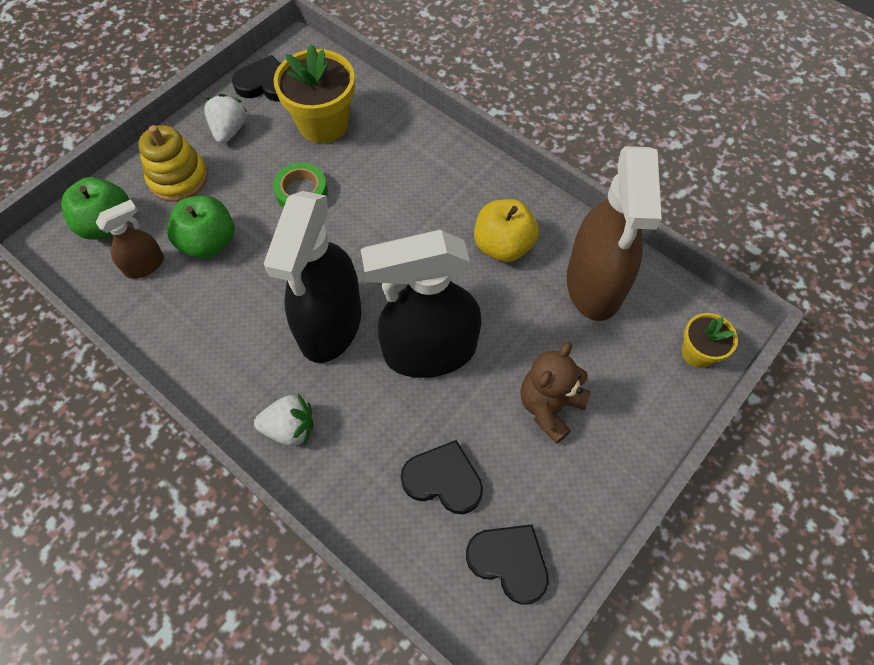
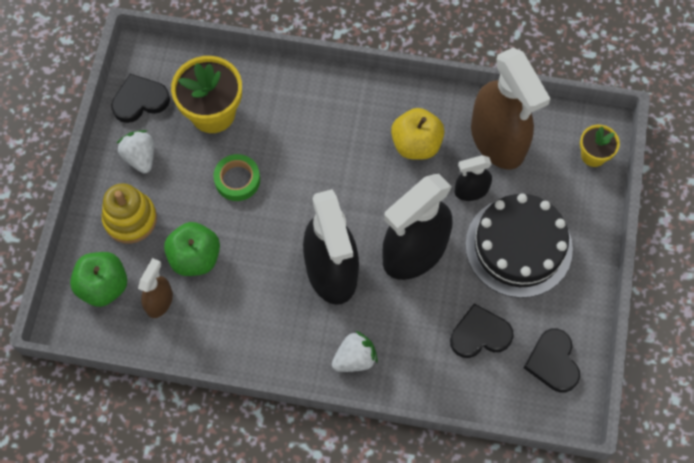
camera: 30 degrees left, 5 degrees up
(509, 562) = (552, 362): black heart -> black heart turned 105 degrees counterclockwise
(532, 320) = (471, 191): none -> black spray bottle
(549, 406) = (518, 246): brown teddy bear -> black cake

